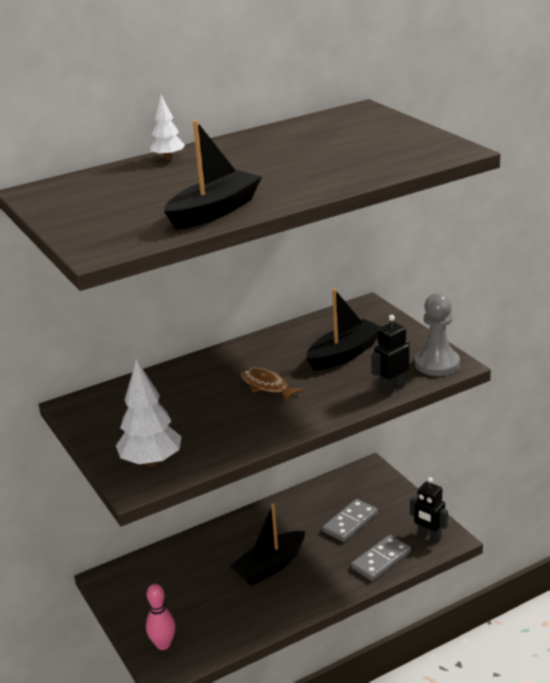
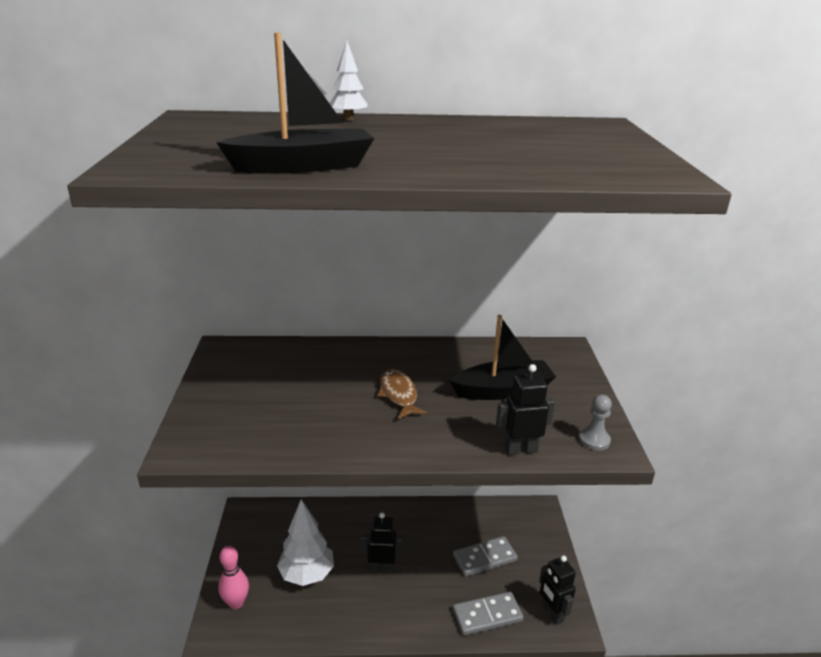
camera: 25 degrees right, 0 degrees up
(151, 462) = (221, 431): white tree -> white tree (307, 575)
(270, 566) = (381, 568): black boat -> black robot
(437, 364) = (594, 440): grey pawn -> grey pawn, size x0.57

